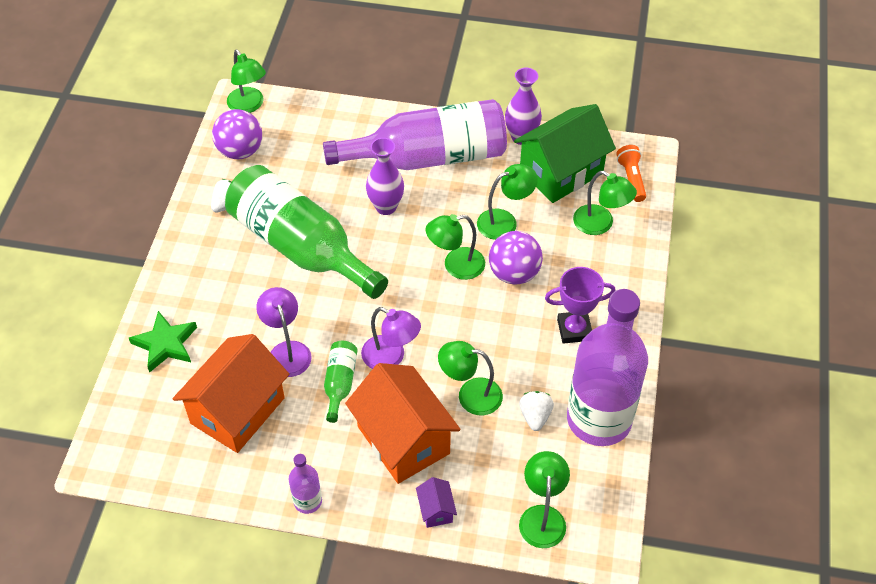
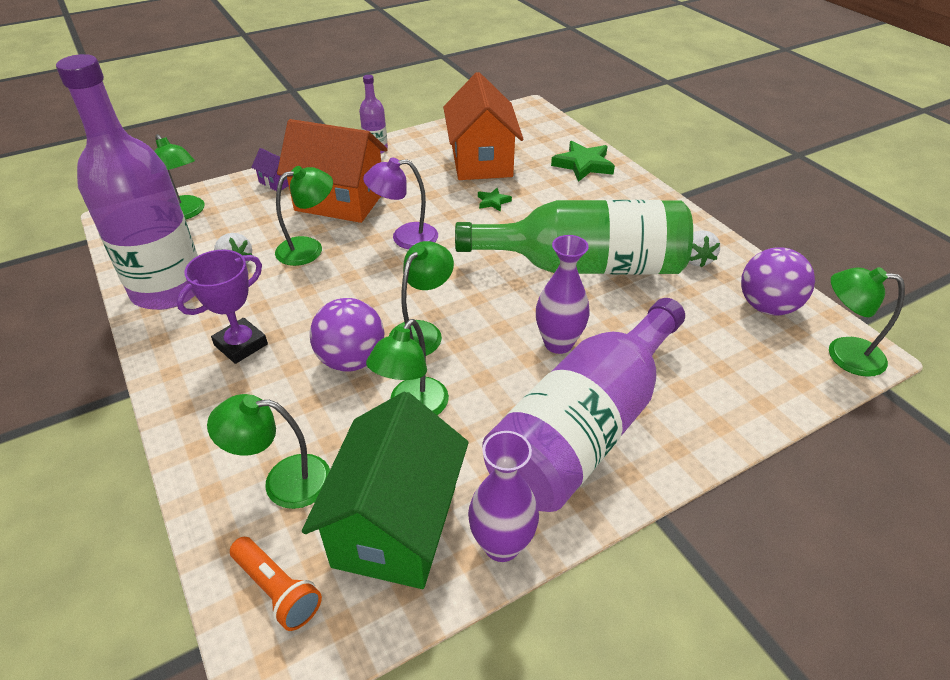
camera: 140 degrees right, 10 degrees down
(287, 351) = (493, 202): purple lamp -> green star
(340, 383) = (427, 205): green bottle -> none

